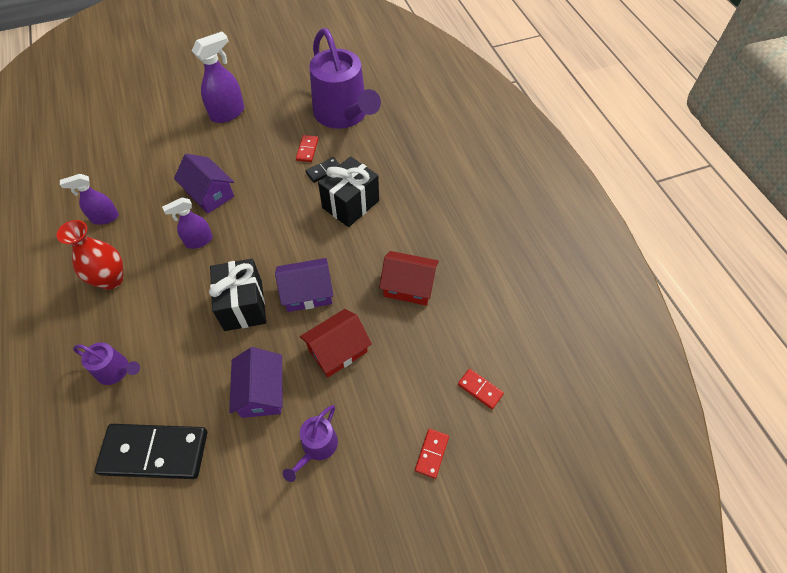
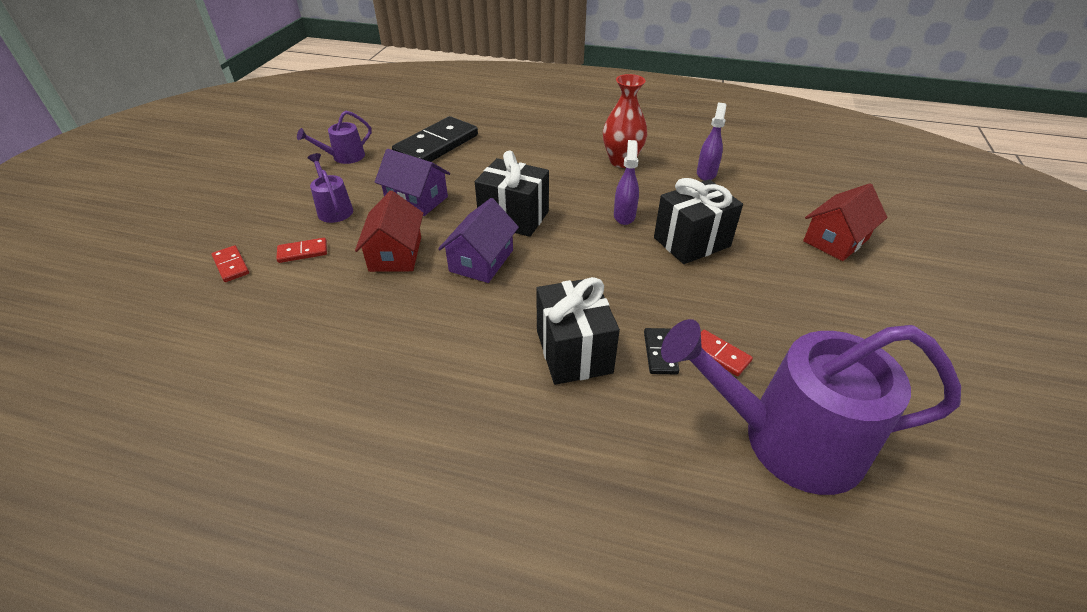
camera: 125 degrees right, 15 degrees down
(116, 370) = (524, 145): purple watering can -> purple watering can (344, 157)
(209, 194) = (691, 242): purple house -> black gift
(228, 113) = (852, 304): purple spray bottle -> none
(408, 286) = (396, 341): red house -> red house (835, 240)
(480, 389) = (221, 330): red domino -> red domino (303, 252)

